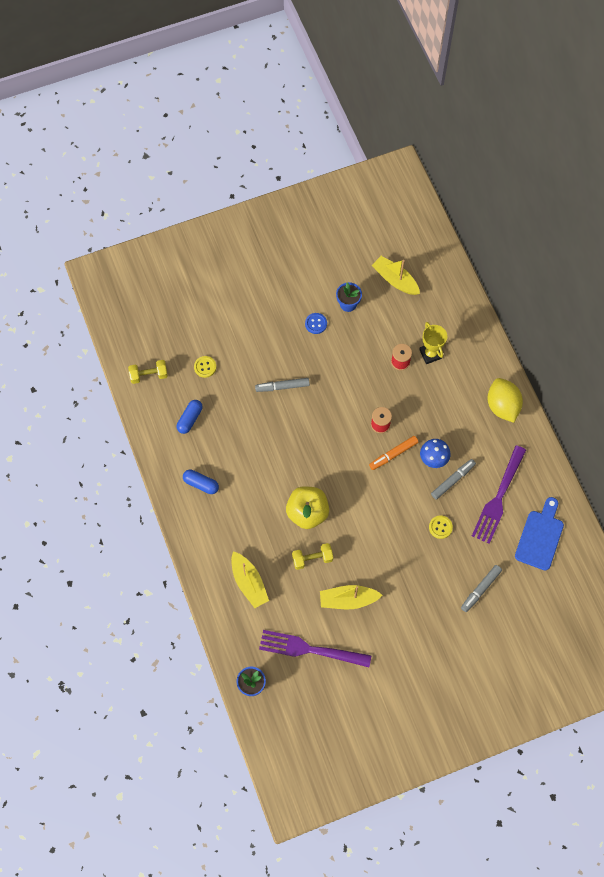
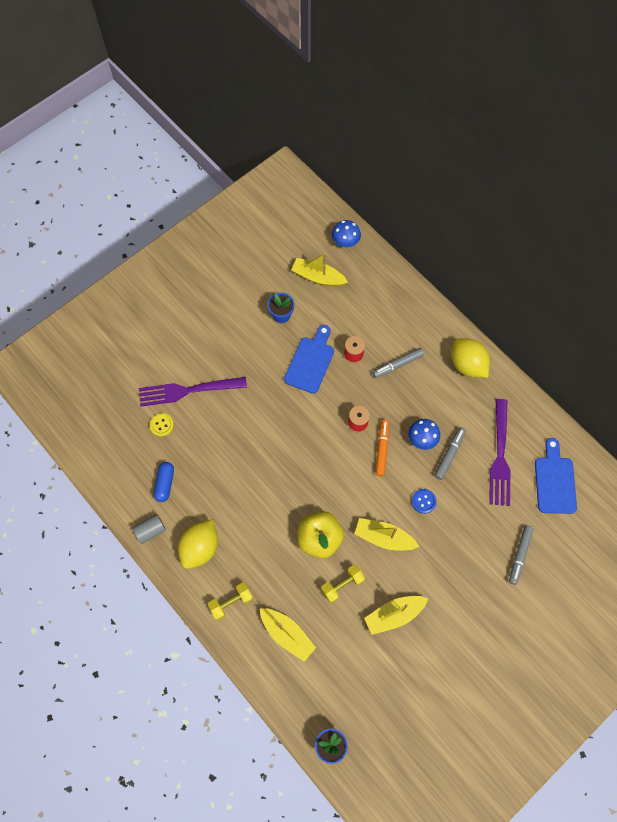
camera: 20 degrees left, 0 degrees up
(149, 375) = (107, 453): yellow dumbbell -> yellow dumbbell (231, 602)
(163, 455) = (150, 530): none -> grey cylinder
(201, 484) = (200, 547): blue capsule -> yellow lemon
(282, 386) = (247, 418): grey marker -> grey marker (397, 365)
(311, 649) = (376, 682): purple fork -> purple fork (189, 390)
(316, 324) = (257, 345): blue button -> blue button (423, 501)
(358, 355) = (310, 362): none -> blue cutting board
(364, 531) = (384, 537): none -> yellow boat
(393, 454) = (382, 449): orange marker -> orange marker turned 150 degrees clockwise
(430, 354) = (379, 337): yellow trophy -> none
(434, 254) = (345, 241): none -> blue mushroom
(440, 527) = (456, 506): yellow button -> none

